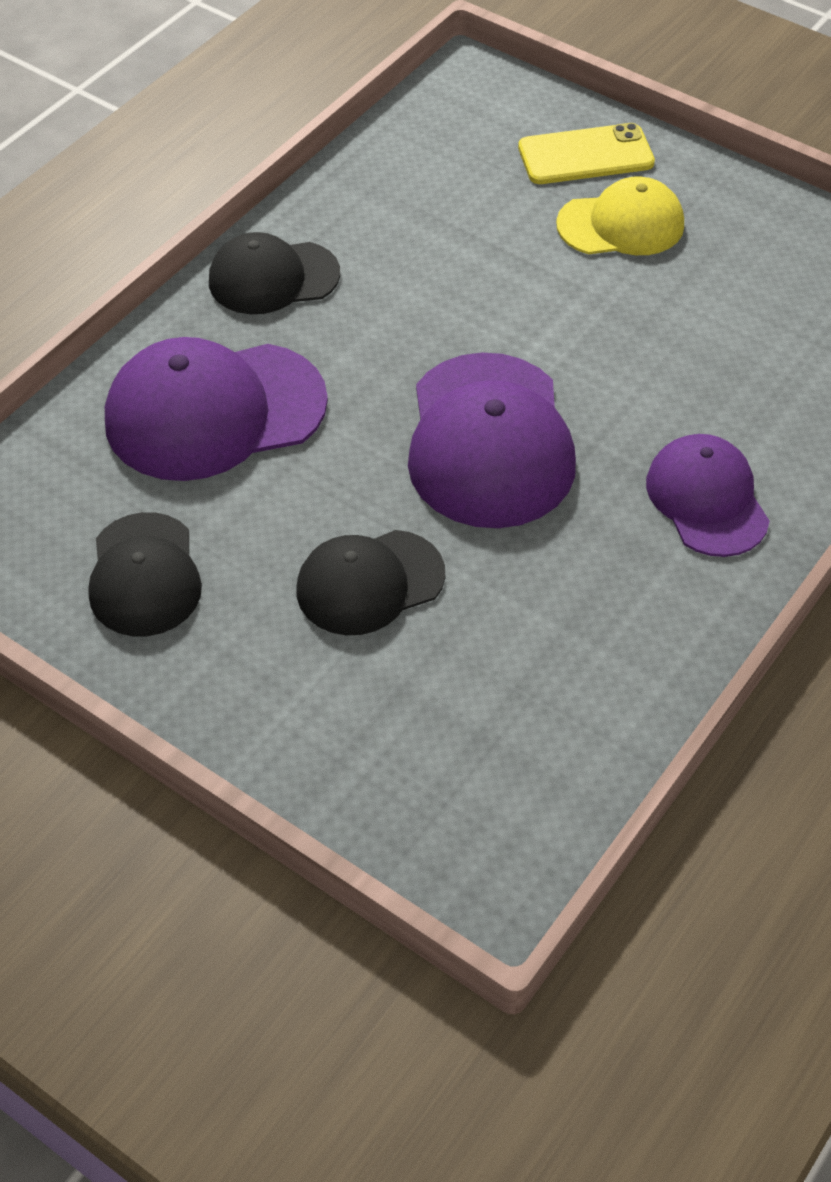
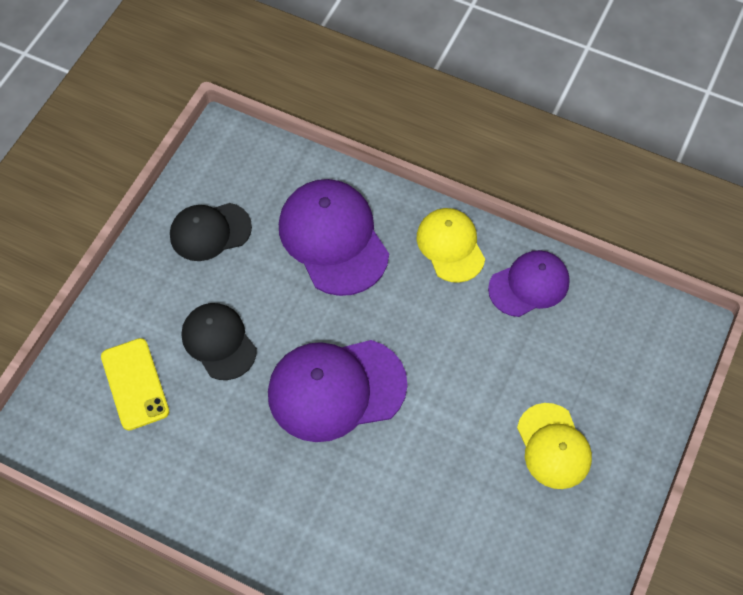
camera: 80 degrees right, 10 degrees up
(273, 278) = (450, 246): black cap -> yellow cap
(585, 155) = (621, 415): yellow phone -> yellow phone (135, 384)
(707, 499) = (309, 522): purple cap -> purple cap (529, 285)

